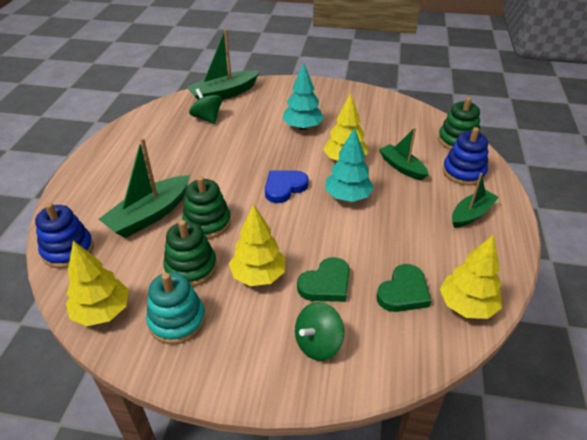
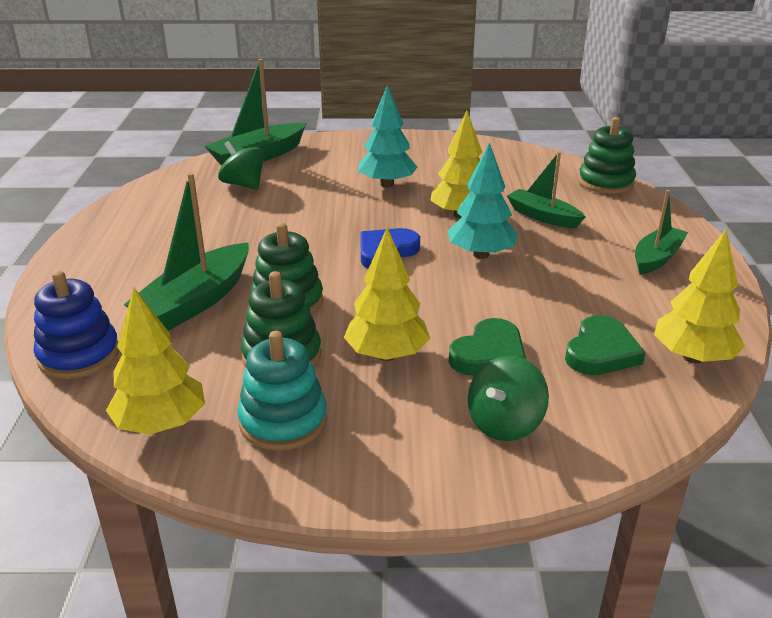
camera: 10 degrees left, 10 degrees down
(463, 172) = (627, 215): blue stacking toy -> none

